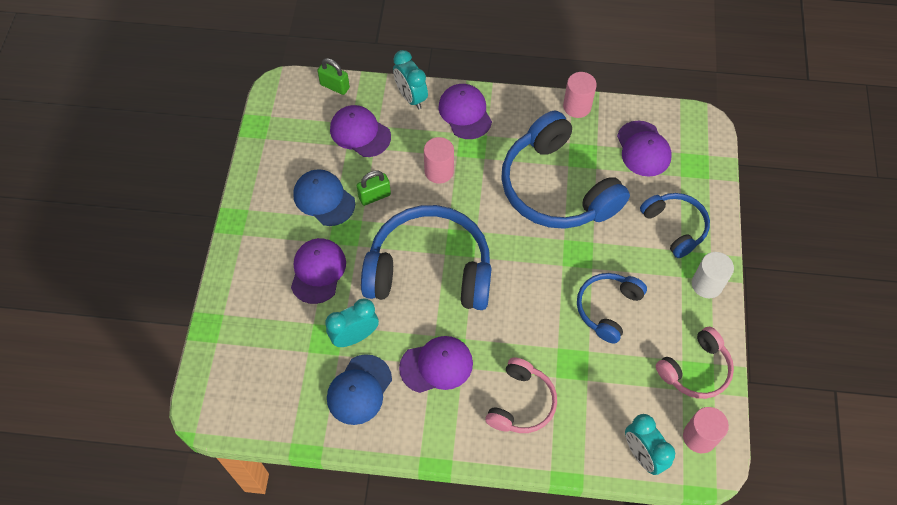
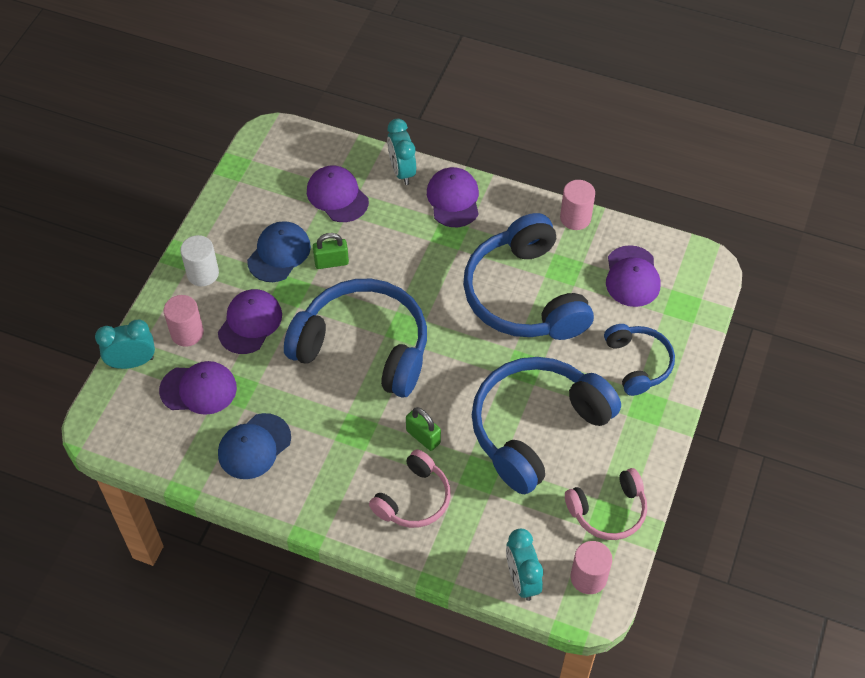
camera: 15 degrees right, 5 degrees down
(324, 199) = (279, 253): blue cap -> blue cap turned 60 degrees clockwise
(335, 86) = (326, 144): green padlock -> green padlock (423, 437)
(355, 336) = (266, 394): turquoise clock -> turquoise clock (132, 362)
(436, 365) = (339, 442): purple cap -> purple cap (198, 389)
(439, 171) = (406, 252): pink cylinder -> pink cylinder (187, 333)
(607, 308) = (536, 428): blue headphones -> blue headphones, size x1.85
(706, 284) = (651, 429): white cylinder -> white cylinder (203, 273)

